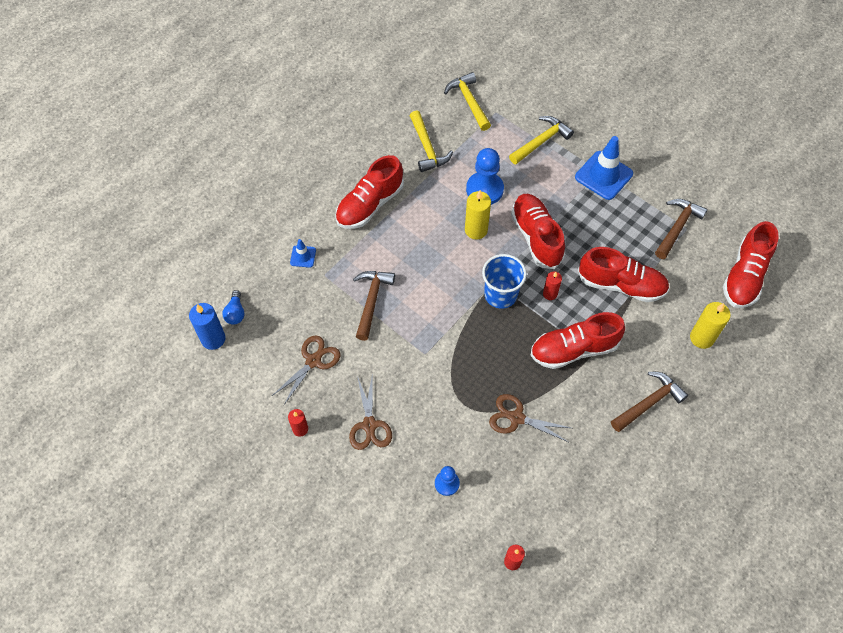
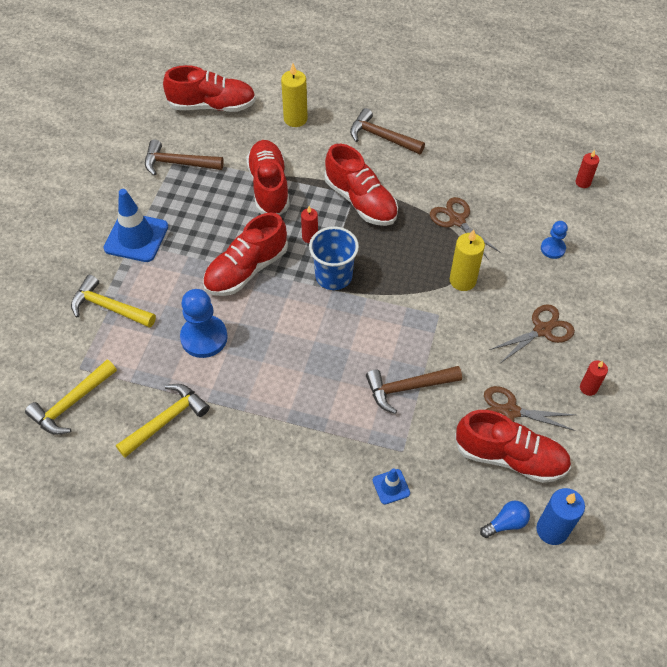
camera: 115 degrees left, 5 degrees down
(370, 205) = (281, 447): red shoe -> red shoe (510, 457)
(476, 230) = (264, 326): yellow candle -> yellow candle (462, 280)
(516, 418) = (457, 220): brown scissors -> brown scissors turned 150 degrees clockwise

